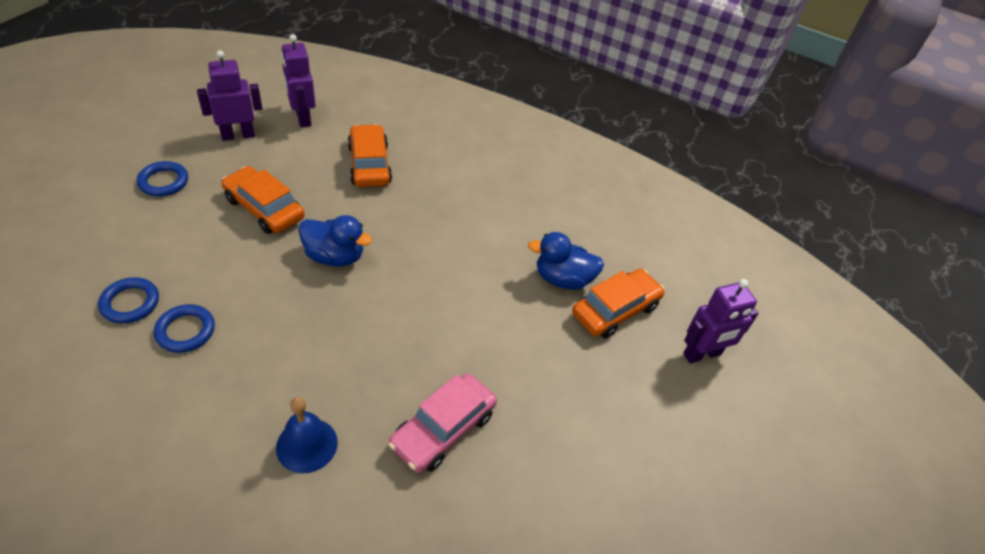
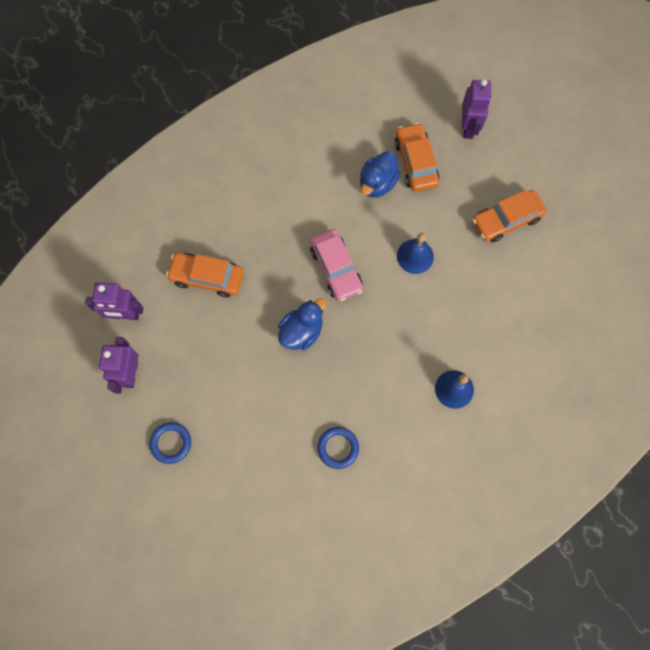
camera: 60 degrees left, 25 degrees up
(130, 303) = (298, 482): blue ring -> none
(264, 208) = (231, 371): orange car -> orange car (506, 220)
(443, 429) = (470, 306): pink car -> pink car (336, 268)
(486, 343) = (415, 256): none -> blue bell

